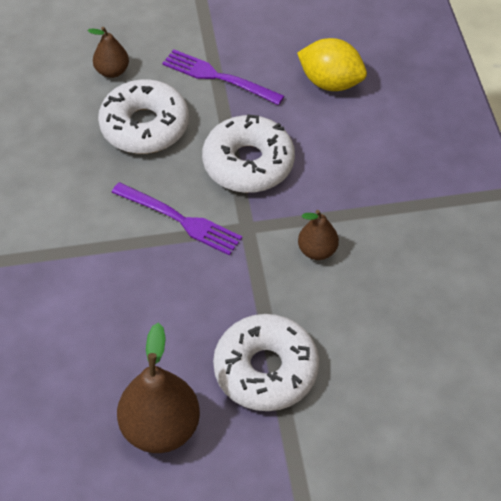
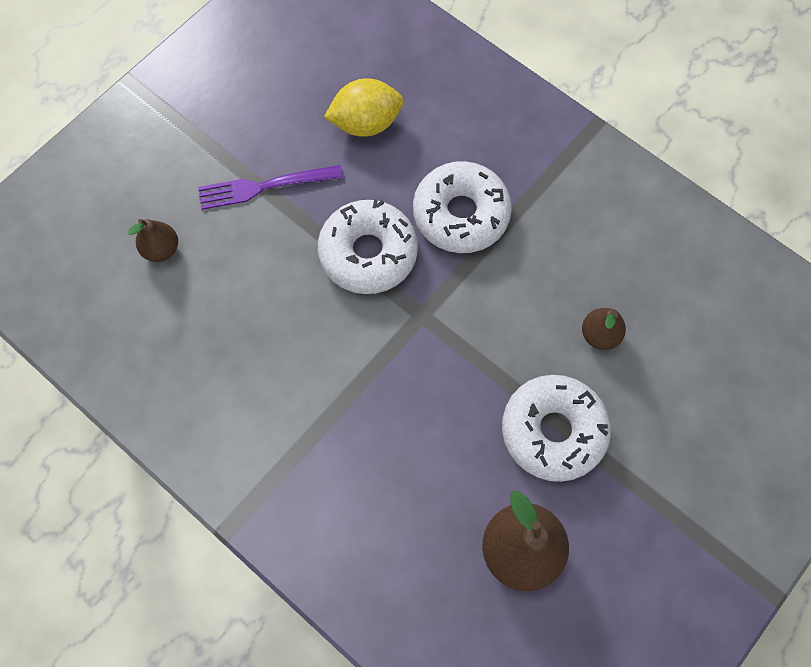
camera: 40 degrees left, 15 degrees up
(144, 126) = (244, 283): white donut -> white donut (461, 214)
(181, 220) = (362, 350): purple fork -> none
(317, 251) = (497, 292): brown pear -> brown pear (599, 335)

